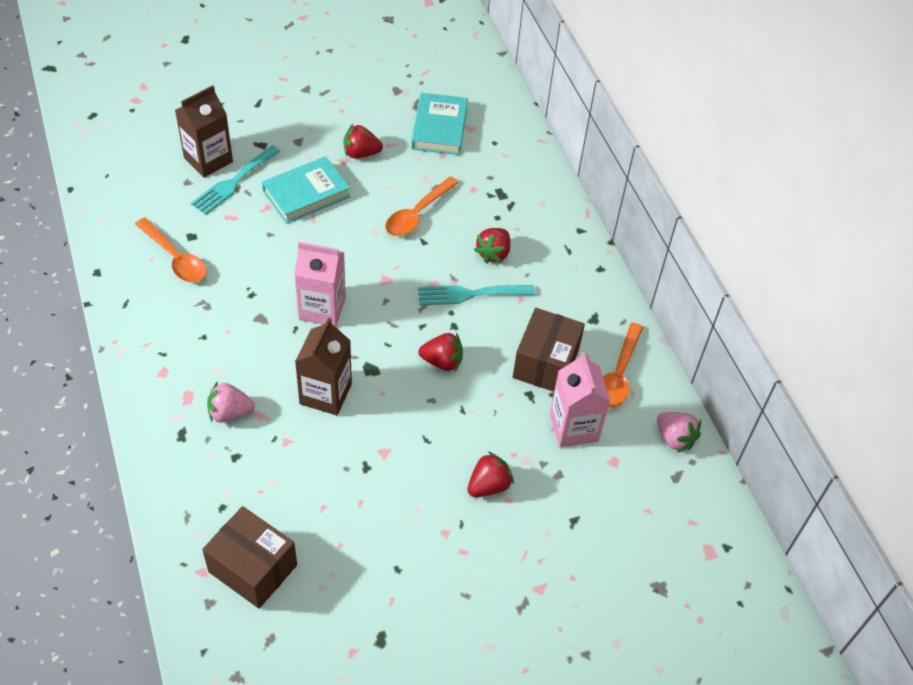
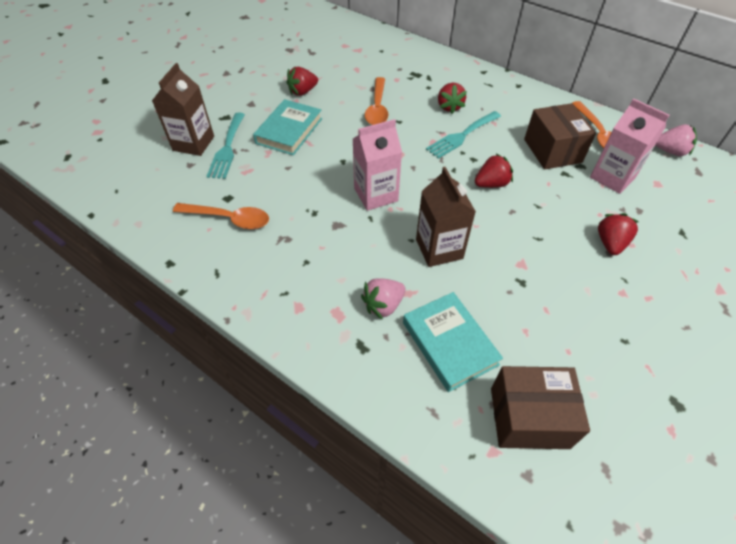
camera: 30 degrees left, 0 degrees up
(439, 128) = (339, 57): turquoise book -> turquoise book (449, 343)

